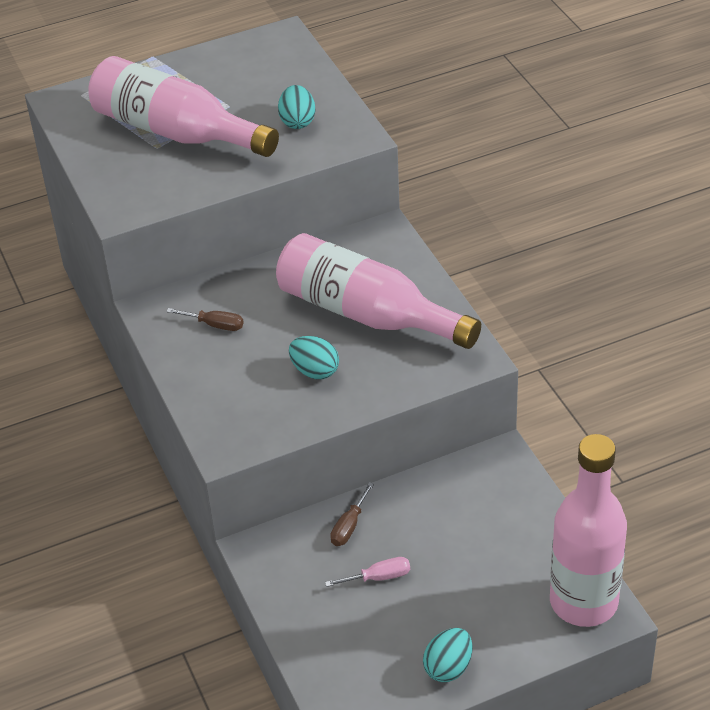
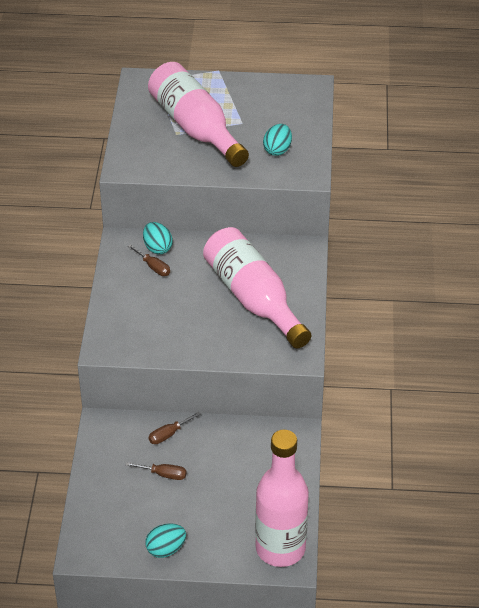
camera: 25 degrees right, 0 degrees up
(315, 371) = (193, 323): turquoise egg -> turquoise egg (157, 248)
(378, 577) = (164, 474): pink screwdriver -> brown screwdriver

